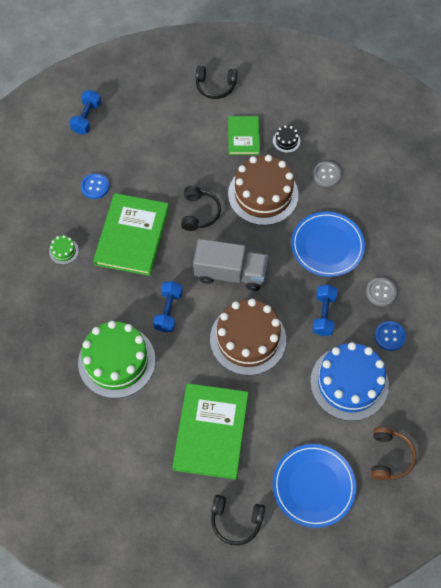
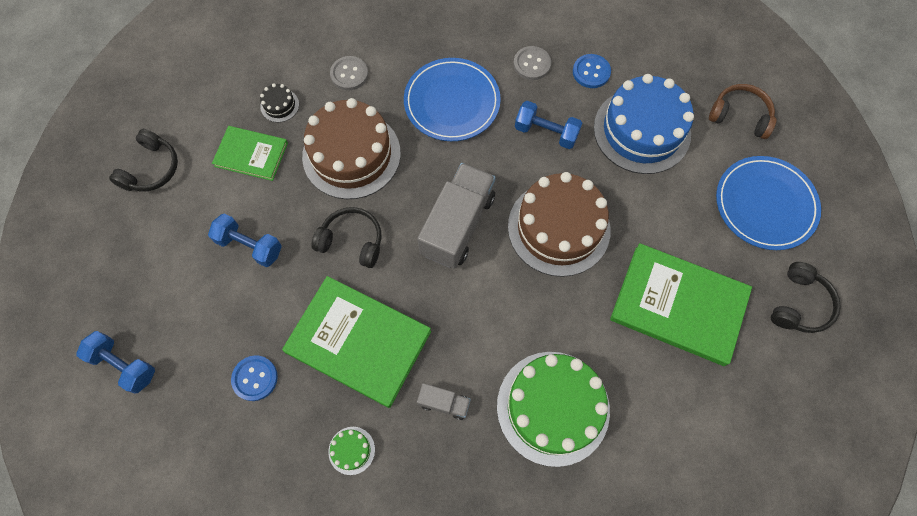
camera: 75 degrees left, 5 degrees up
(104, 295) = (444, 403): none -> grey truck
(168, 311) = (493, 318): blue dumbbell -> blue dumbbell (250, 246)

